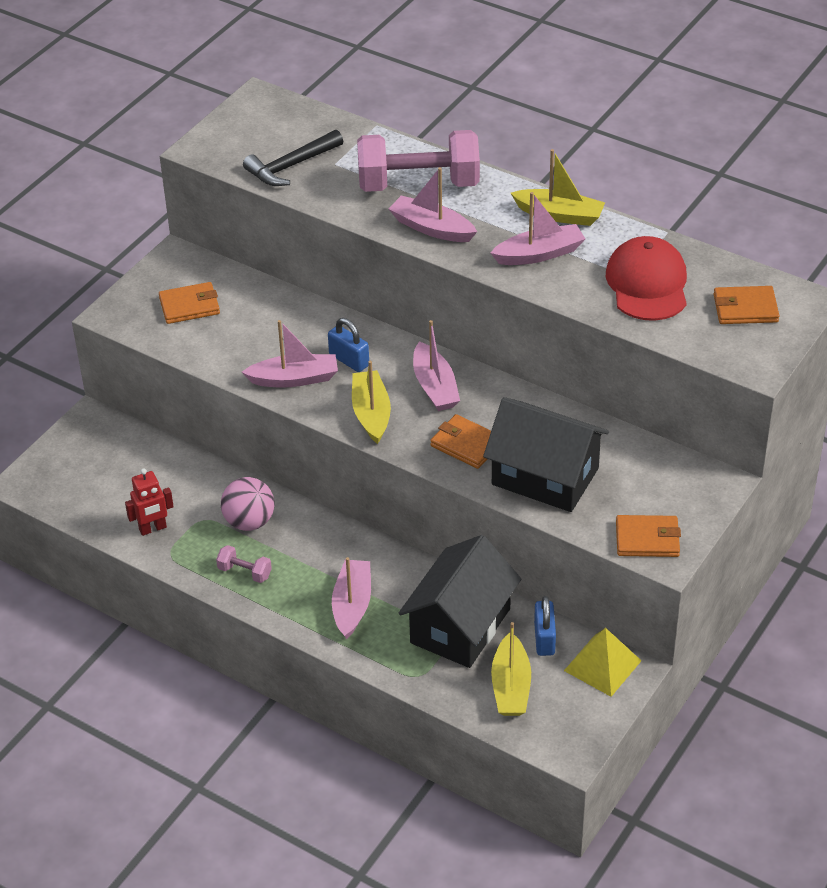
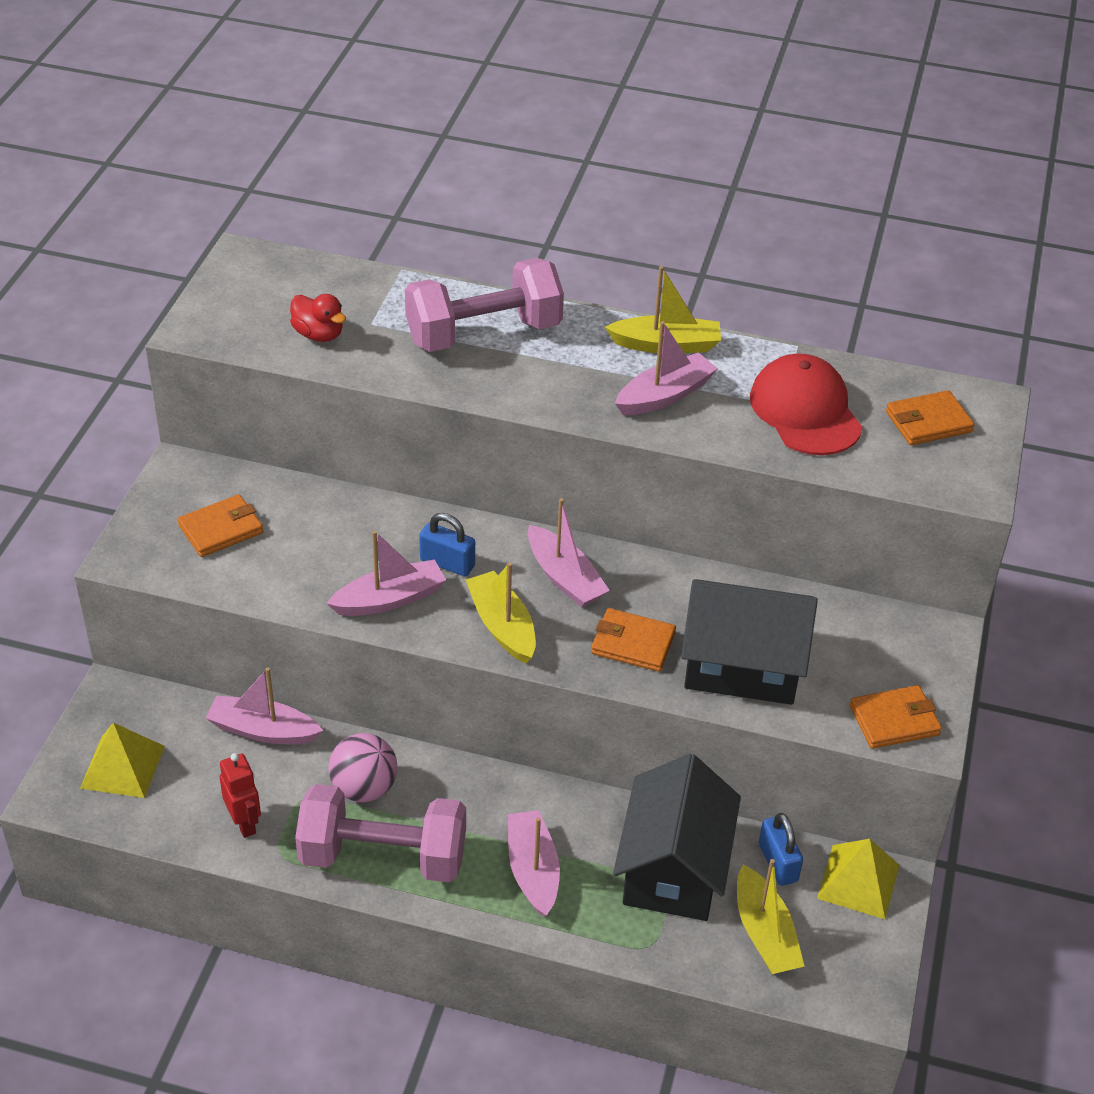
camera: 20 degrees left, 0 degrees up
(80, 472) = (122, 766): none -> yellow pyramid
(153, 529) = (244, 823): red robot -> red robot turned 75 degrees counterclockwise
(245, 572) = (383, 856): pink dumbbell -> pink dumbbell, size x2.41
(291, 166) = (318, 334): black hammer -> red duck
(432, 228) = (523, 384): pink boat -> pink boat (263, 730)

